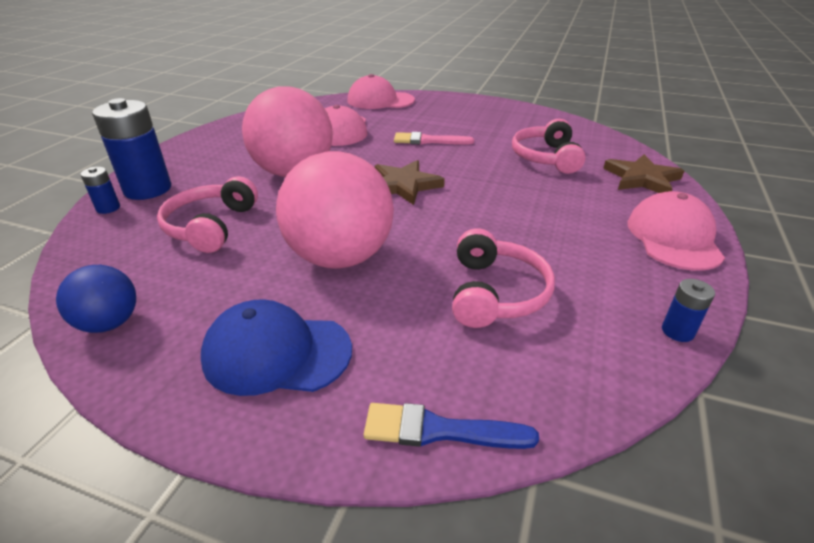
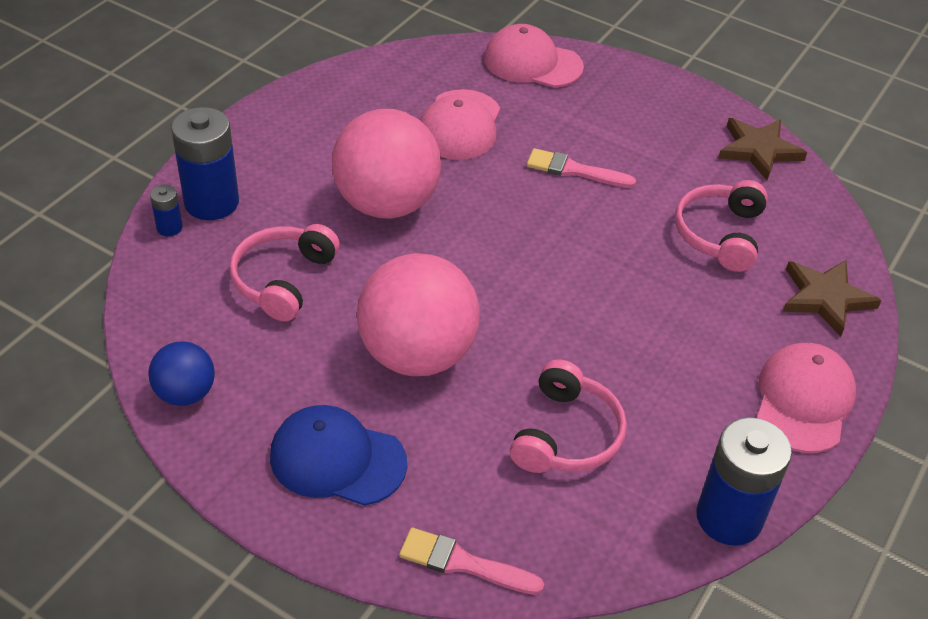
camera: 10 degrees right, 10 degrees up
(404, 185) = (517, 253): brown star -> brown star (759, 150)
(439, 430) = (463, 563): blue brush -> pink brush
(677, 331) = (729, 517): blue battery -> blue battery, size x2.17

